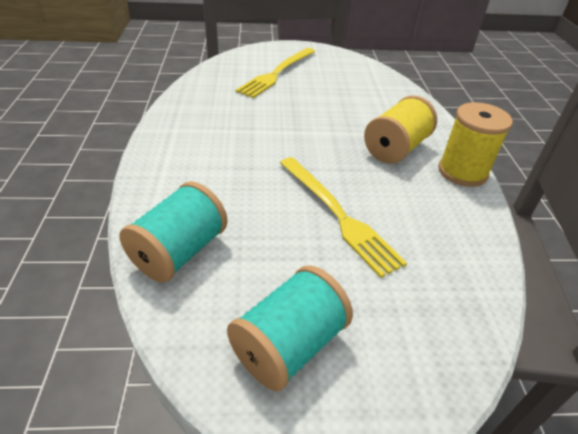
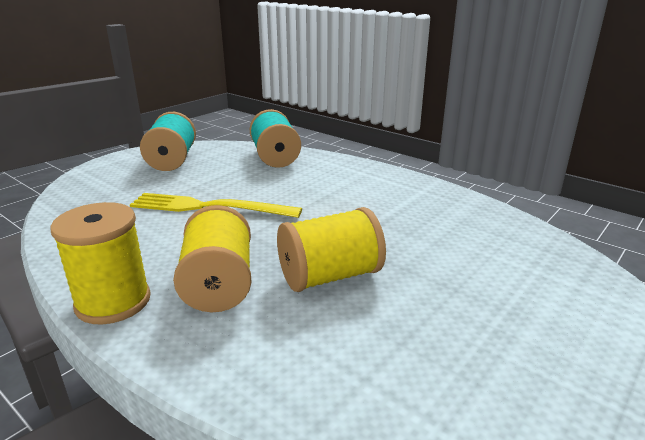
camera: 135 degrees right, 15 degrees down
(277, 73) = (517, 299): yellow fork -> none
(334, 120) = (330, 276): none -> yellow spool

